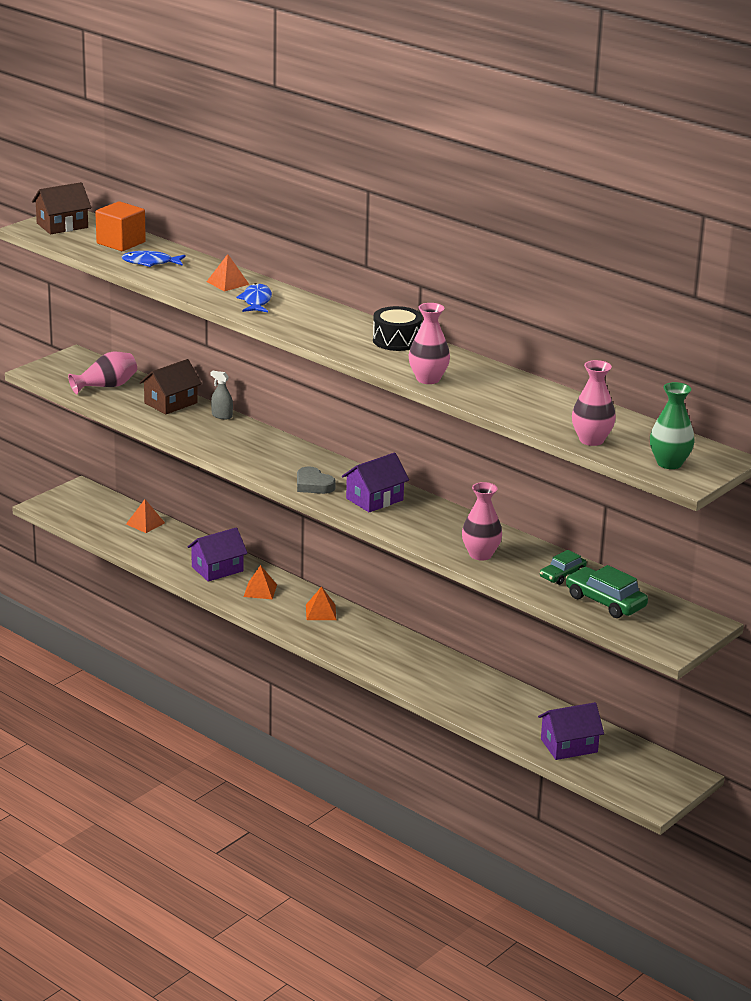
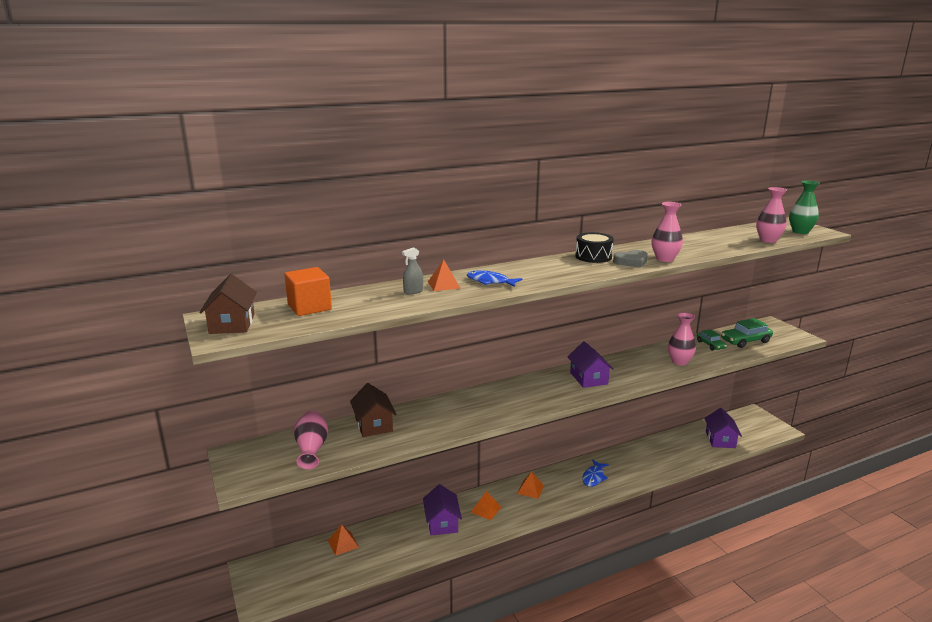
camera: 65 degrees left, 5 degrees down
(150, 263) = (370, 303): blue fish -> blue fish (594, 477)
(222, 416) = (416, 407): grey spray bottle -> grey spray bottle (413, 291)
(313, 485) = (556, 395): grey heart -> grey heart (631, 262)

